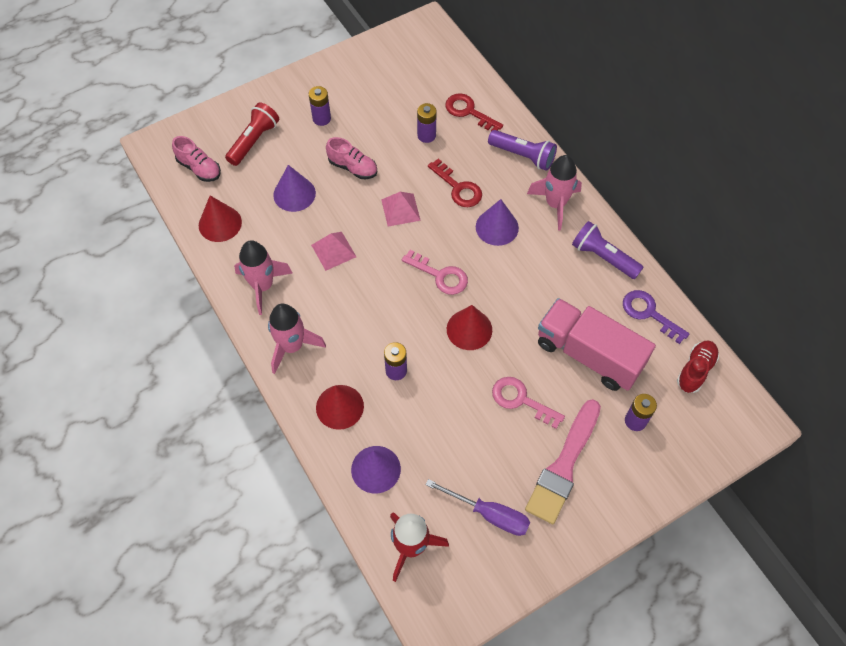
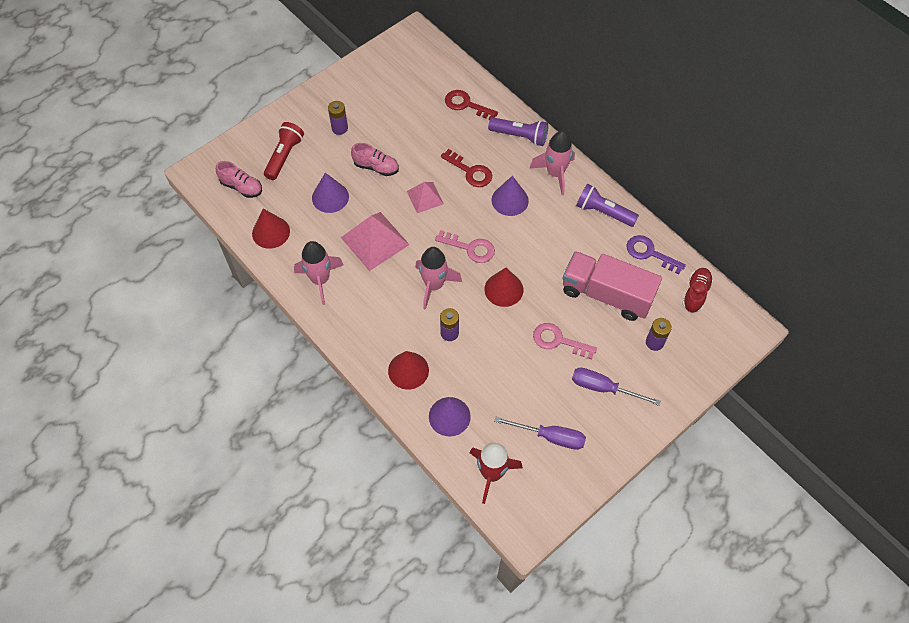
camera: 10 degrees left, 0 degrees up
(292, 346) = (357, 327): pink rocket -> pink rocket (434, 285)
(333, 250) = (375, 240): pink pyramid -> pink pyramid, size x1.67
(426, 135) = (434, 130): purple battery -> none
(563, 466) = (603, 388): pink brush -> purple screwdriver

